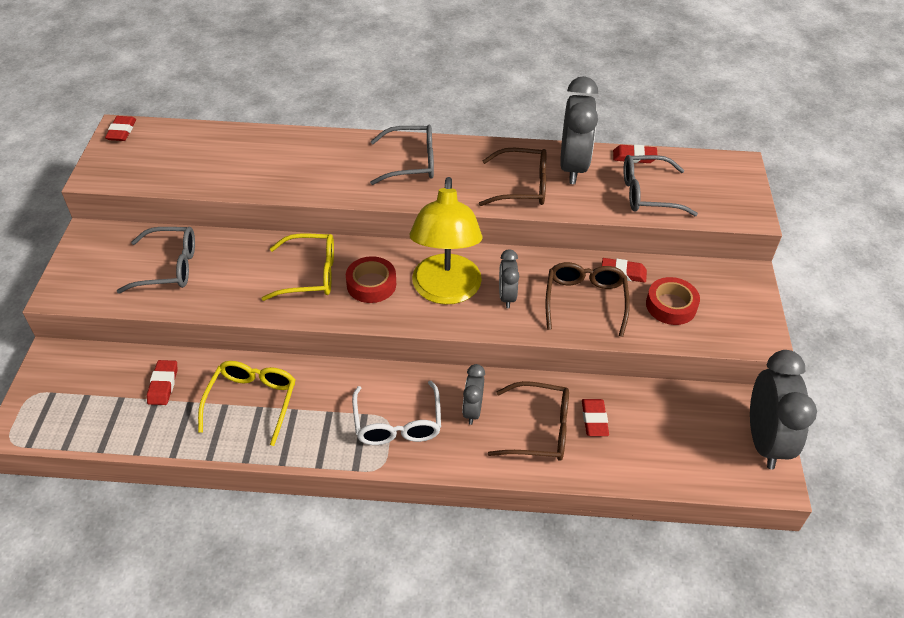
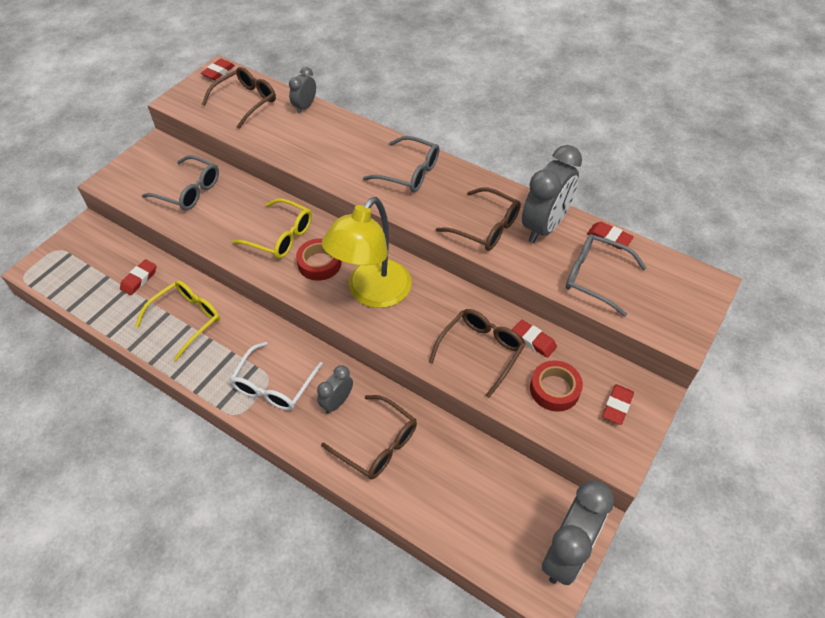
camera: 30 degrees right, 5 degrees up
(180, 151) = (246, 101): none -> brown glasses
(506, 296) = (417, 319): grey clock -> grey clock (305, 107)
(594, 420) = (428, 458): red eraser -> red eraser (617, 406)

